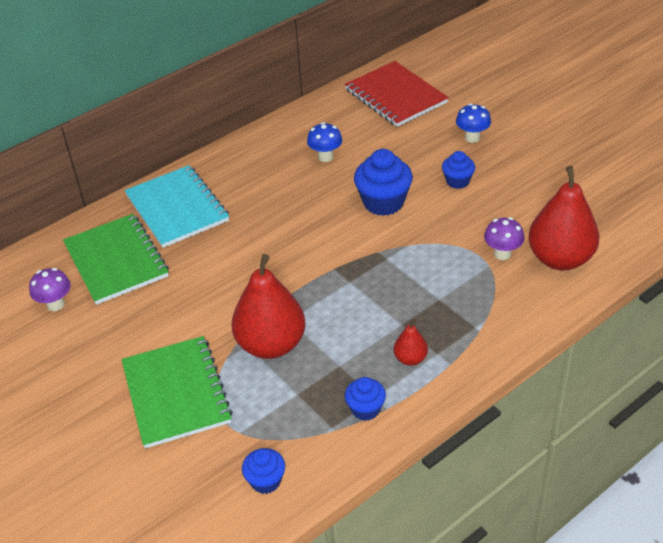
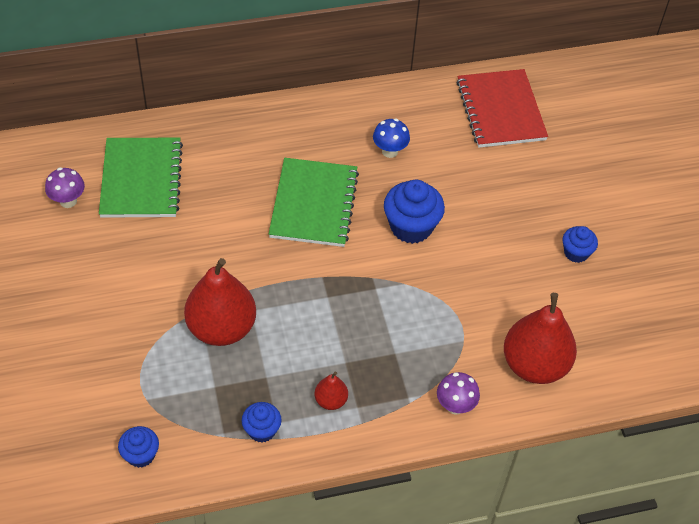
camera: 20 degrees right, 10 degrees up
(176, 393) = (117, 337): green notebook -> green notebook (314, 204)
(177, 208) = (224, 147): turquoise notebook -> none
(457, 181) = (495, 235): blue cupcake -> blue cupcake (576, 253)
(472, 138) = (543, 192): blue mushroom -> none
(502, 254) = (484, 334): purple mushroom -> purple mushroom (455, 406)

